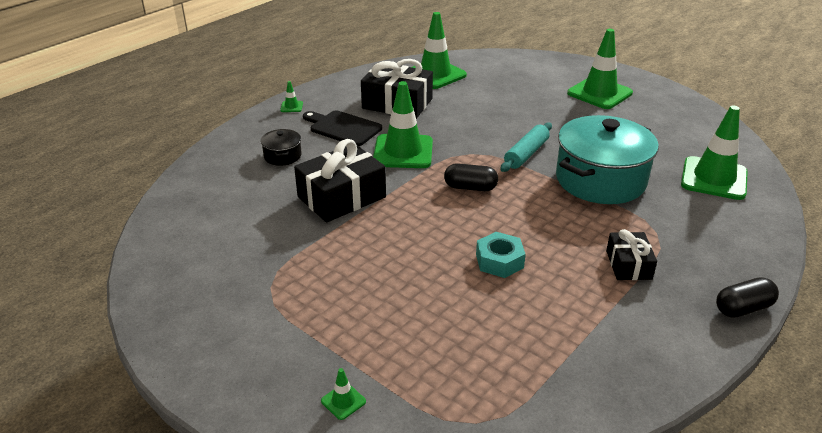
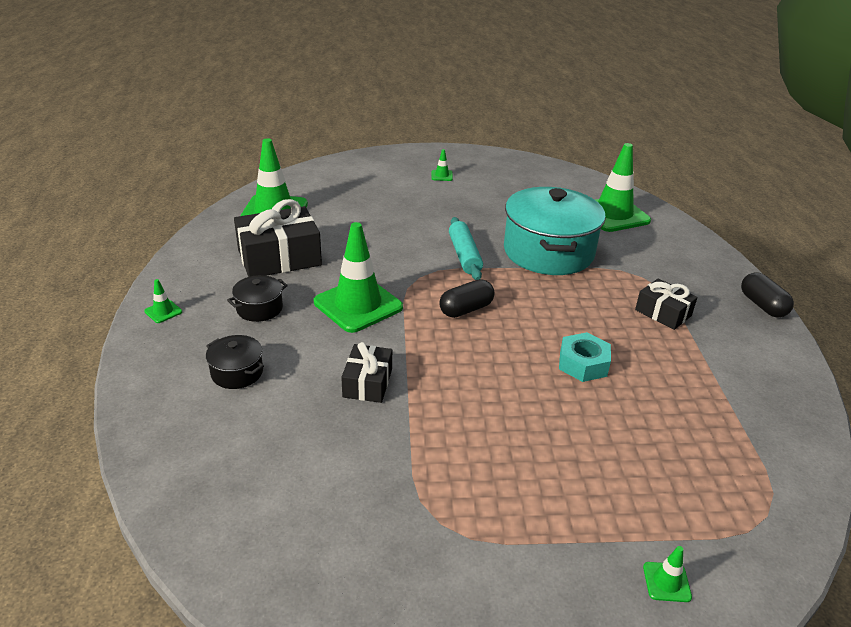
camera: 45 degrees left, 0 degrees up
(341, 197) = (367, 383): black gift -> black gift, size x0.57
(343, 128) = (259, 308): black cutting board -> black pot
(599, 93) = (442, 175): green traffic cone -> green traffic cone, size x0.40
(743, 308) = (762, 305): black capsule -> black capsule turned 45 degrees counterclockwise

